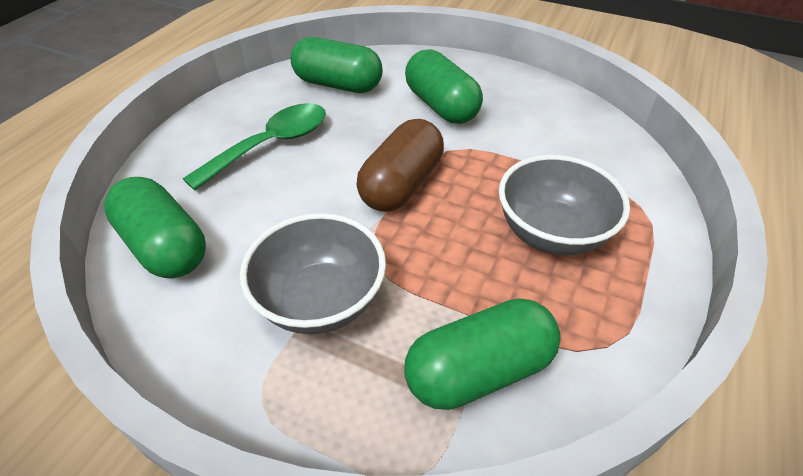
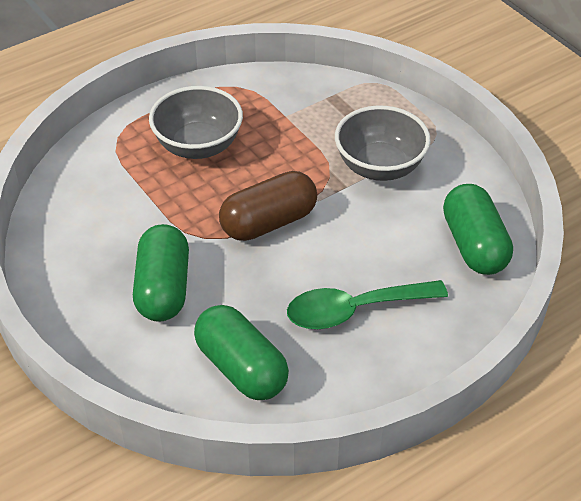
camera: 150 degrees left, 0 degrees up
(478, 370) = (313, 103): green capsule -> none

